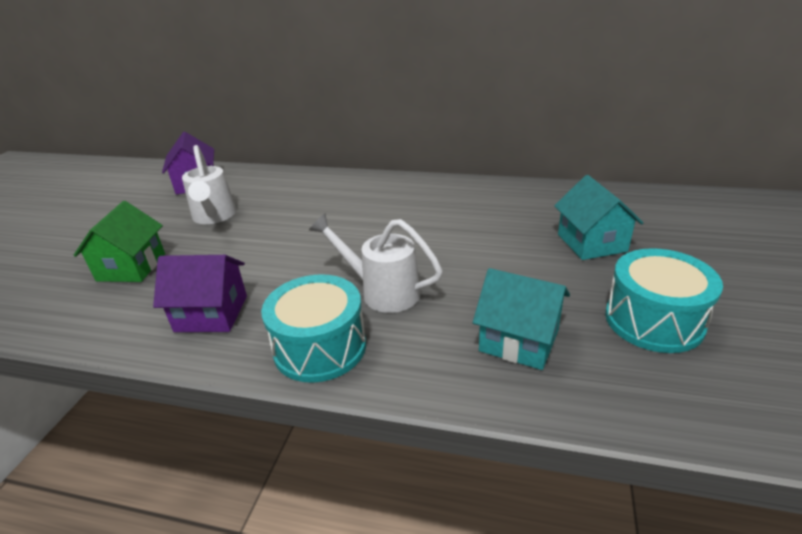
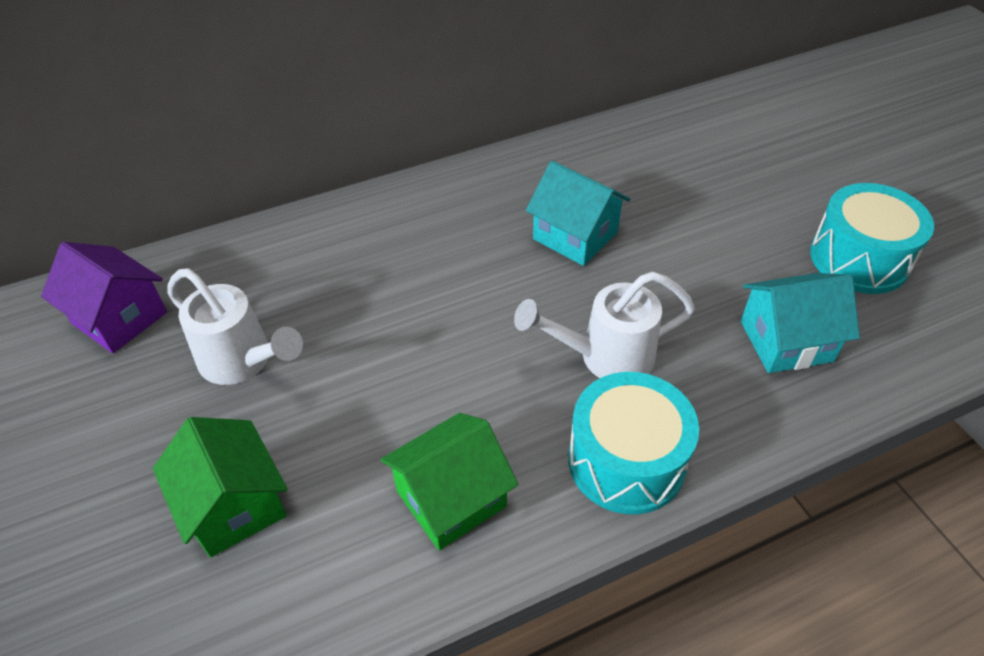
camera: 40 degrees left, 15 degrees up
(211, 313) = (451, 498): purple house -> green house
(591, 243) = (730, 190): turquoise house -> turquoise house (575, 236)

